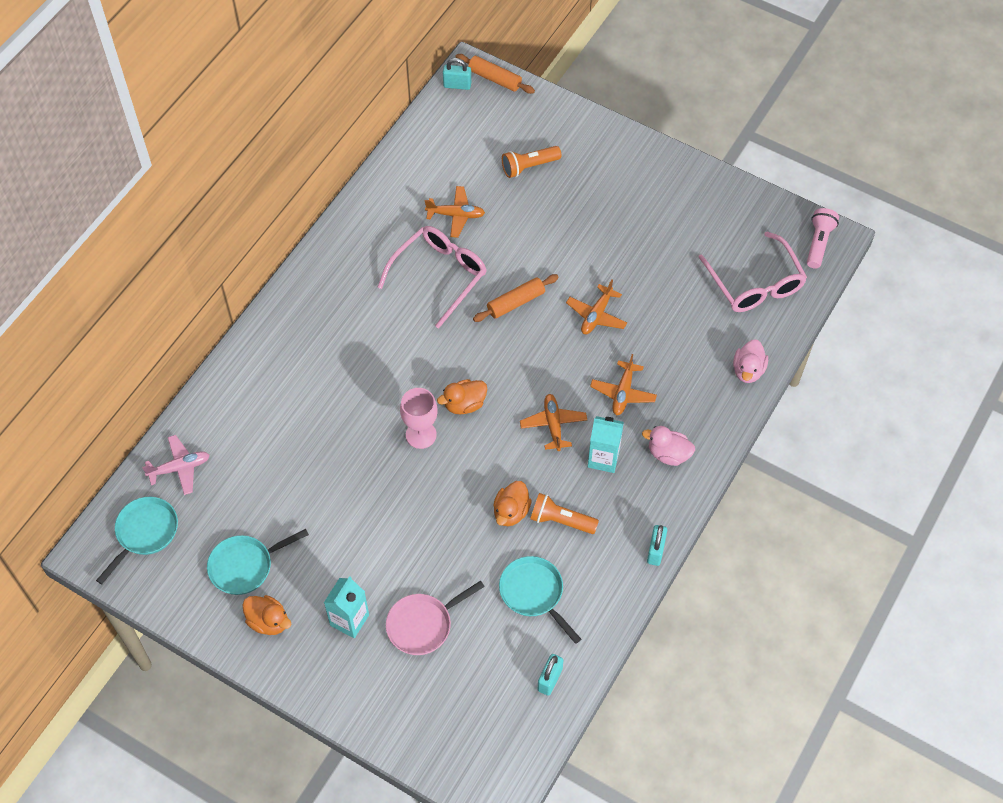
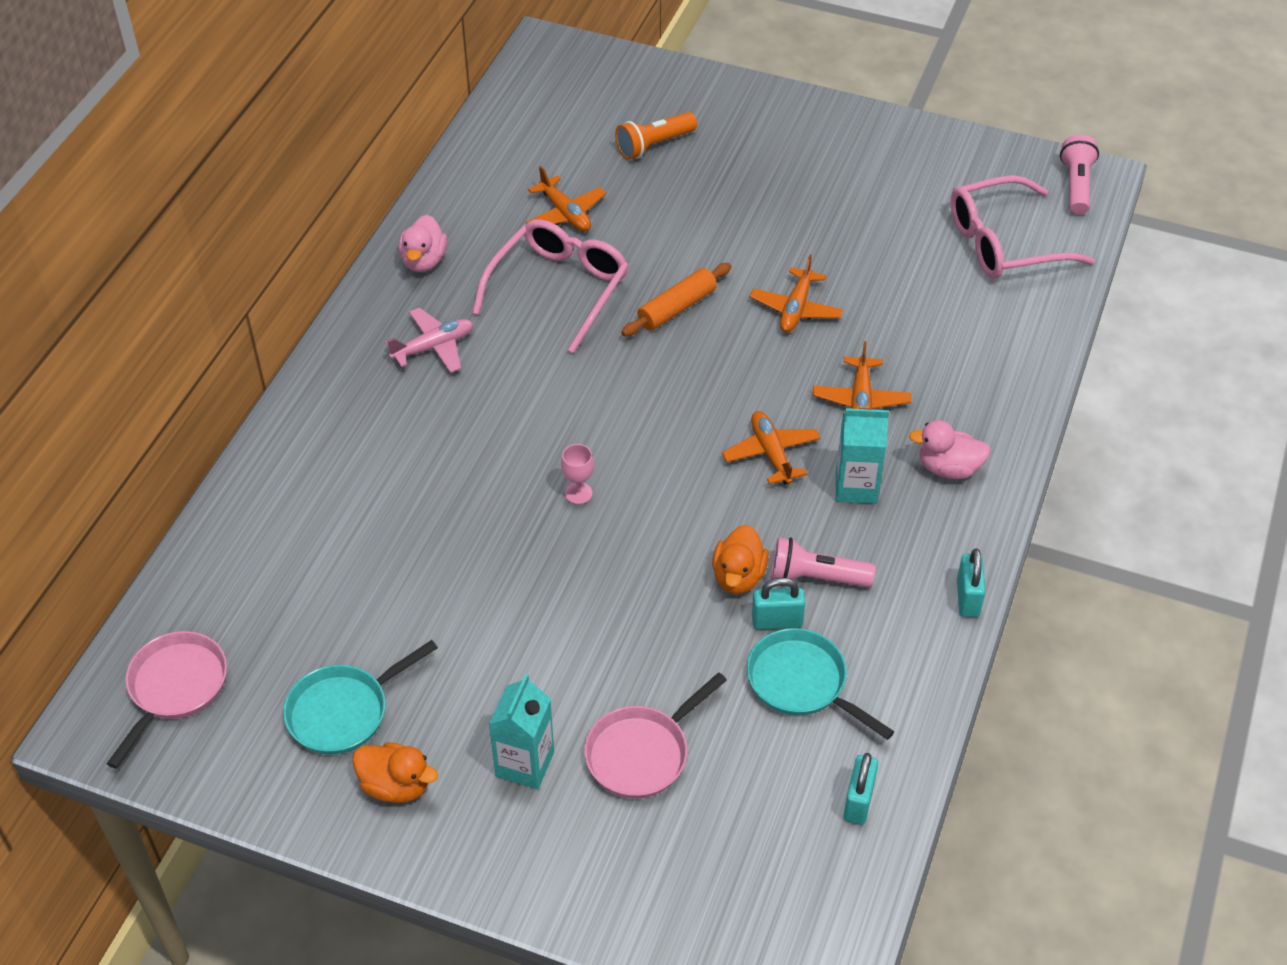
camera: 10 degrees left, 10 degrees down
(145, 533) = (175, 688): turquoise pan -> pink pan
(180, 468) = (216, 589): pink plane -> pink plane (434, 347)
(421, 435) = (578, 493): pink goblet -> pink goblet, size x0.59
(456, 215) = (565, 214): orange plane -> orange plane turned 60 degrees clockwise
(457, 85) = (531, 64): turquoise padlock -> turquoise padlock (777, 621)
(464, 404) = (634, 445): orange duck -> none
(494, 78) = (581, 51): orange rolling pin -> none
(561, 520) = (816, 577): orange flashlight -> pink flashlight
(748, 370) = (1029, 348): pink duck -> pink duck (424, 261)
(755, 283) = (1005, 243): pink glasses -> pink glasses turned 105 degrees clockwise

